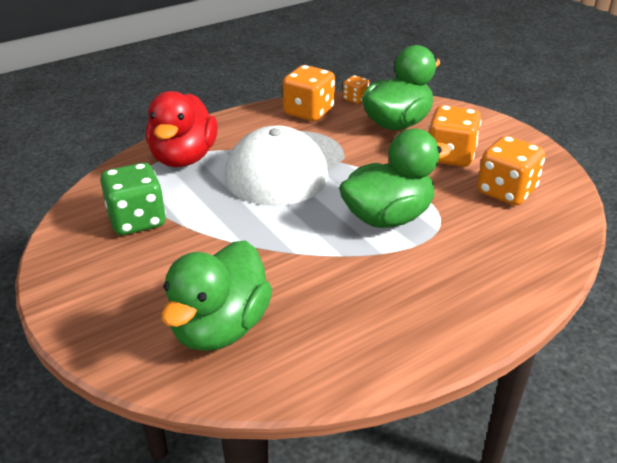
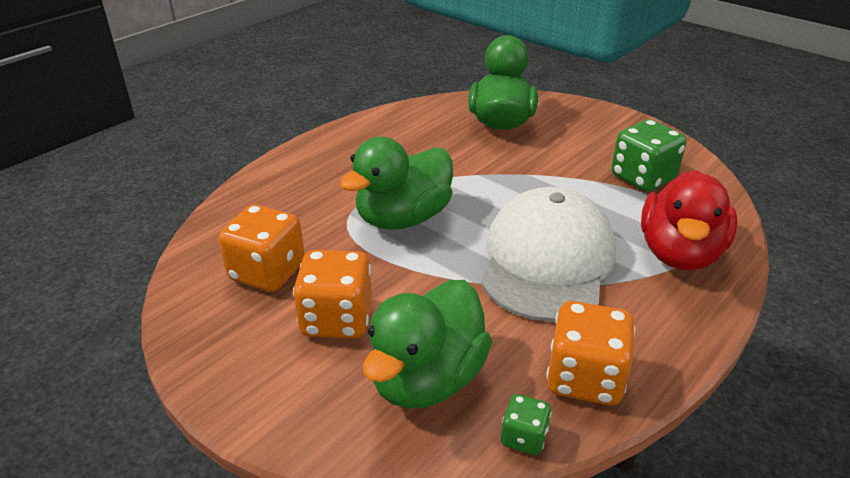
camera: 165 degrees right, 0 degrees up
(184, 158) = (679, 253): red duck -> red duck turned 150 degrees counterclockwise
(355, 99) = (524, 437): orange dice -> green dice

